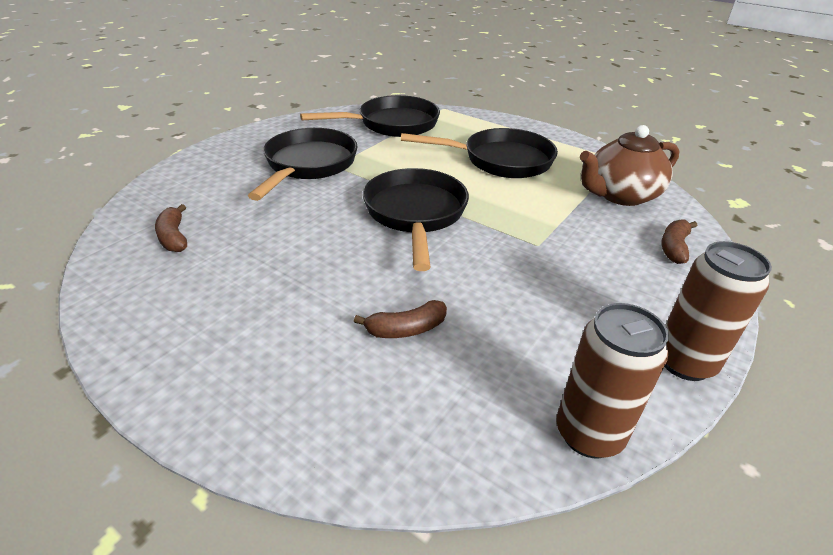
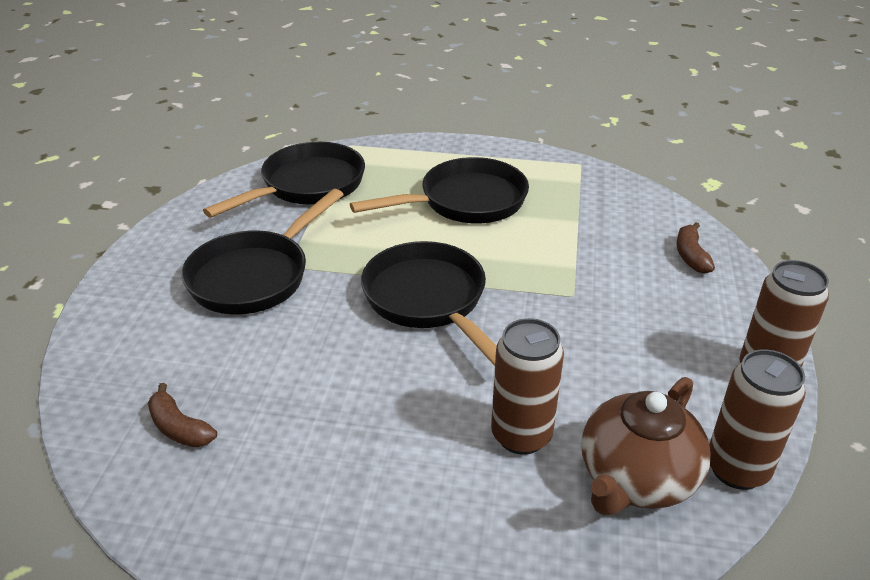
camera: 25 degrees left, 0 degrees up
(308, 165) = (255, 276): black pan -> black pan turned 135 degrees counterclockwise
(406, 329) = (521, 435): brown banana -> brown can
(620, 195) = (609, 209): brown teapot -> brown teapot (636, 478)

